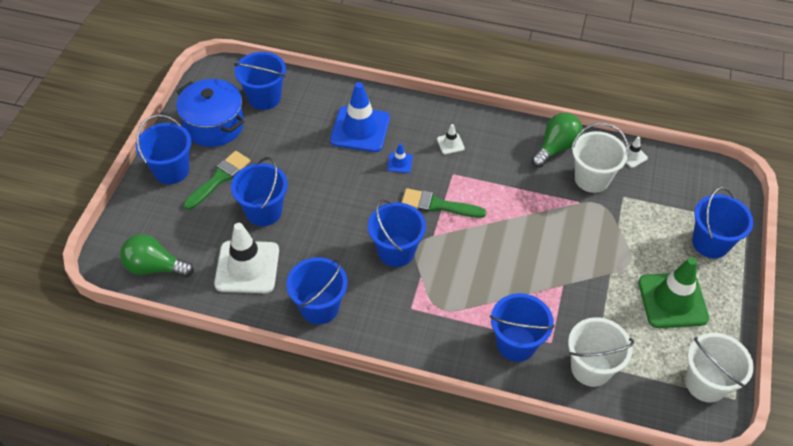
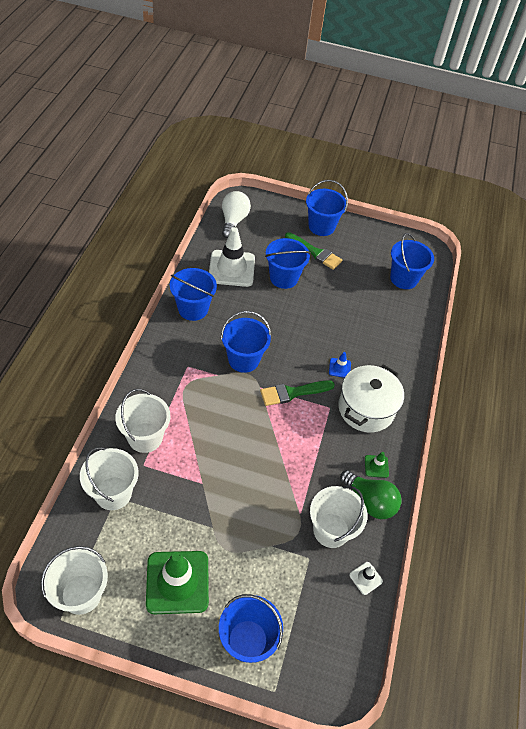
camera: 85 degrees right, 0 degrees up
(155, 267) = (233, 221): green light bulb -> white light bulb
(214, 125) = (369, 249): blue pot -> none
(360, 129) = (376, 341): blue traffic cone -> none
(438, 205) = (293, 393): green brush -> green brush turned 120 degrees counterclockwise
(450, 144) = (366, 408): white traffic cone -> white pot
(516, 343) = (145, 437): blue bucket -> white bucket
(517, 140) = (376, 466): none -> green traffic cone

